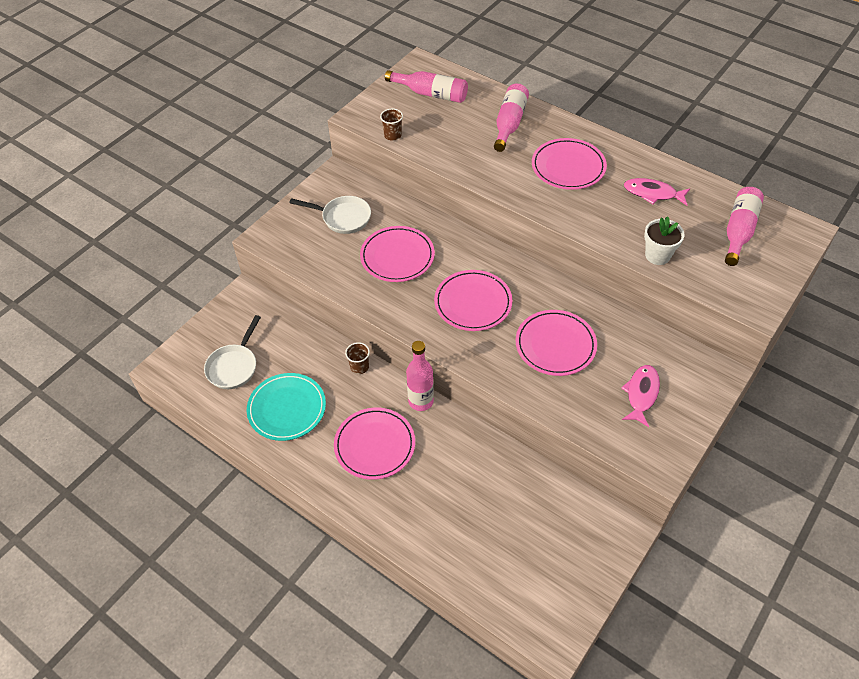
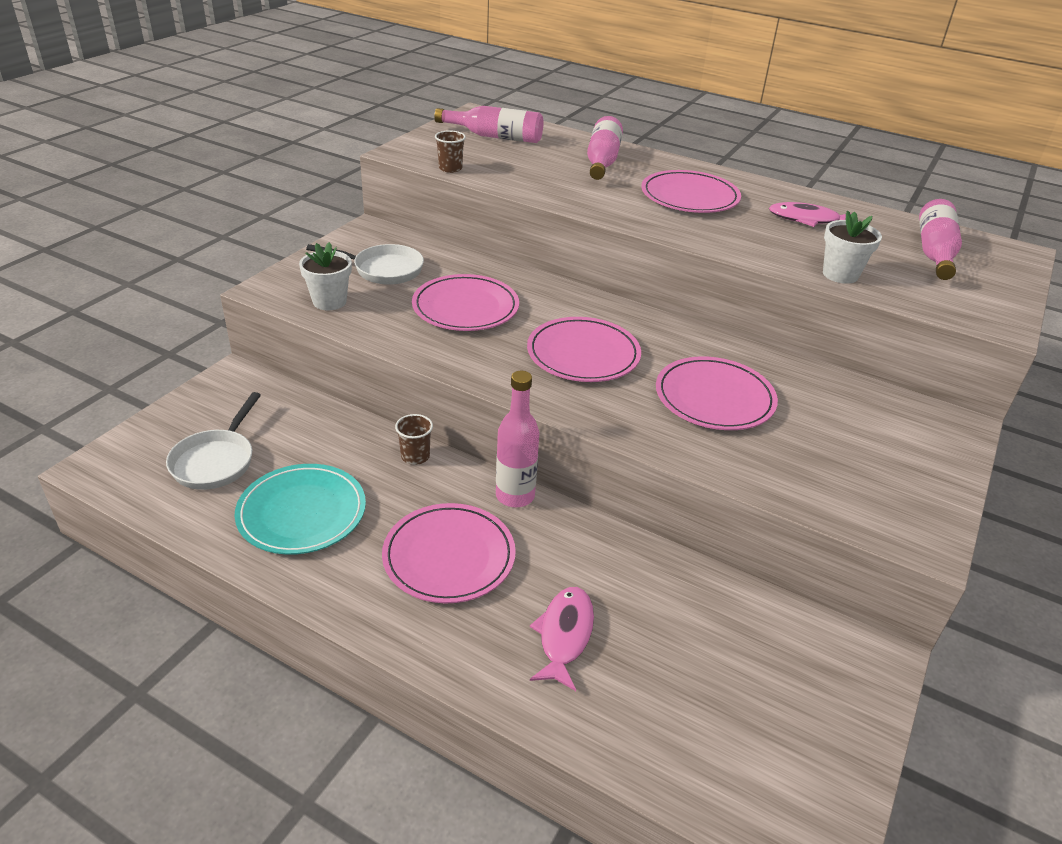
camera: 10 degrees left, 15 degrees down
(305, 250) = (329, 301): none -> white flower pot
(641, 394) = (858, 451): pink fish -> pink fish (564, 635)

